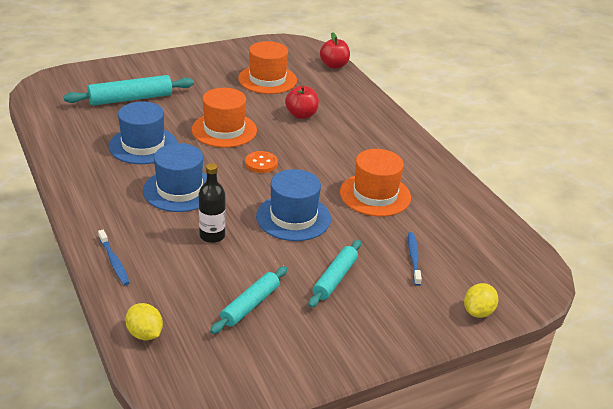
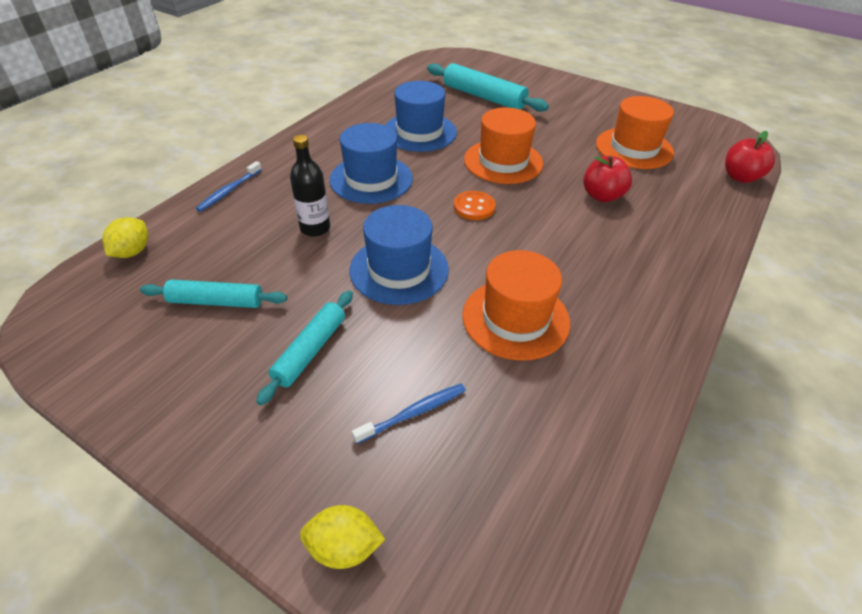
camera: 60 degrees right, 10 degrees up
(335, 278) = (310, 351): turquoise rolling pin -> turquoise rolling pin turned 60 degrees counterclockwise

